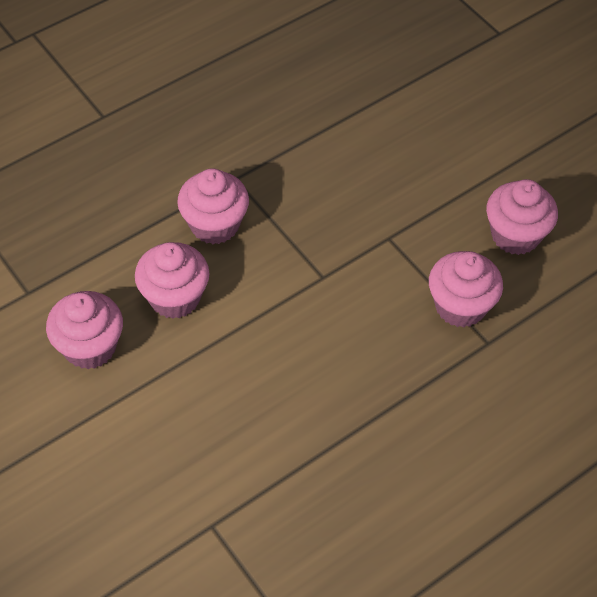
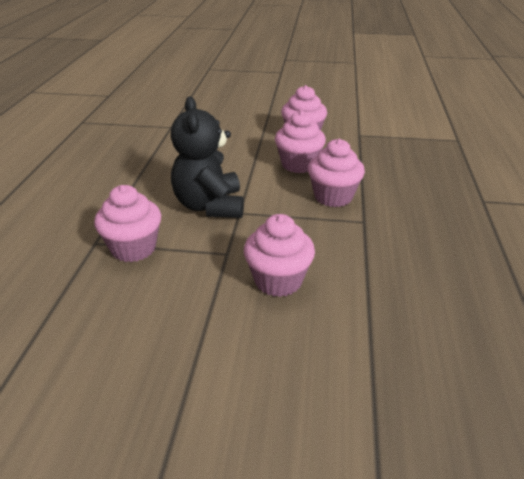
camera: 135 degrees right, 20 degrees down
(340, 308) = (210, 206): none -> black teddy bear
(515, 235) = (132, 315): pink cupcake -> pink cupcake (278, 280)

